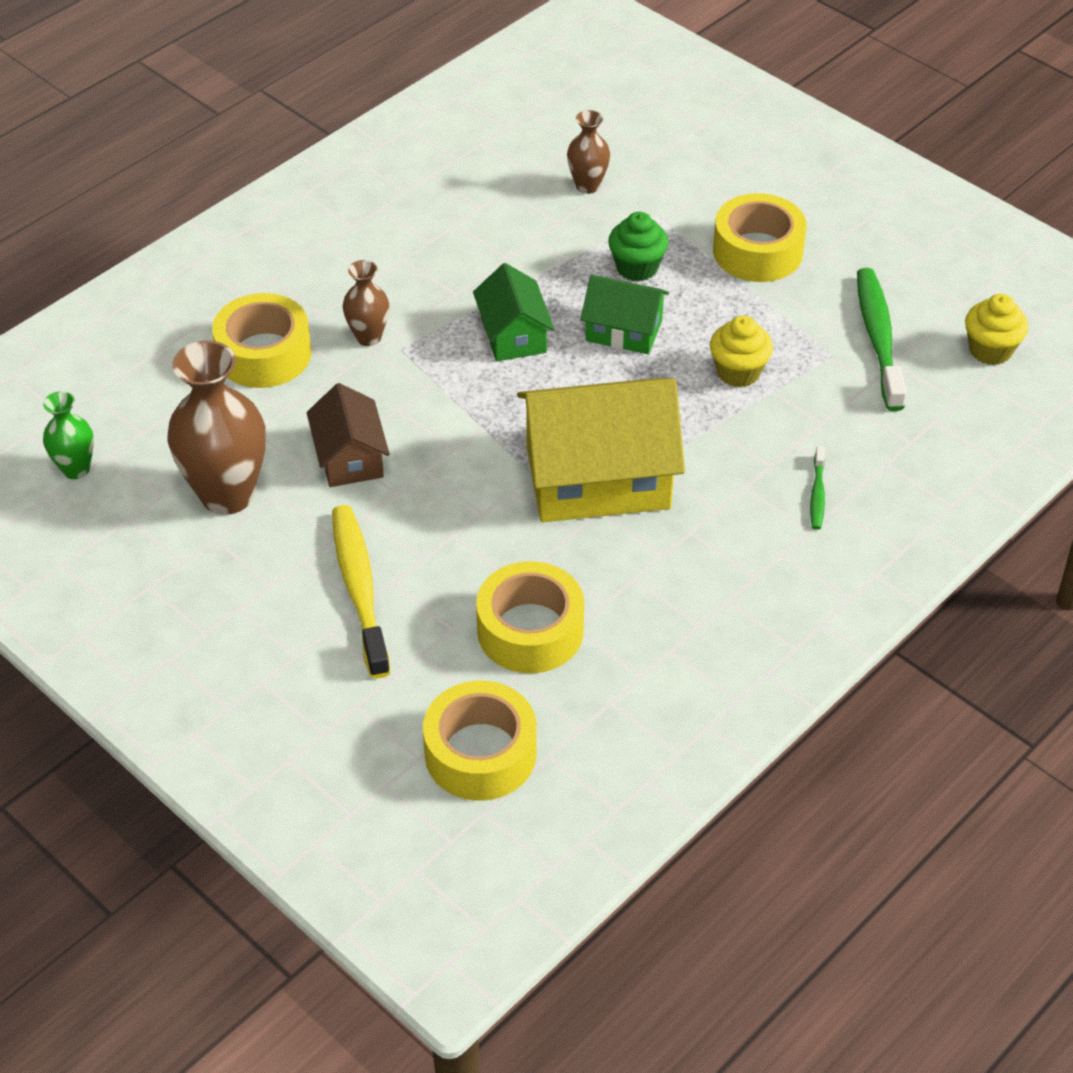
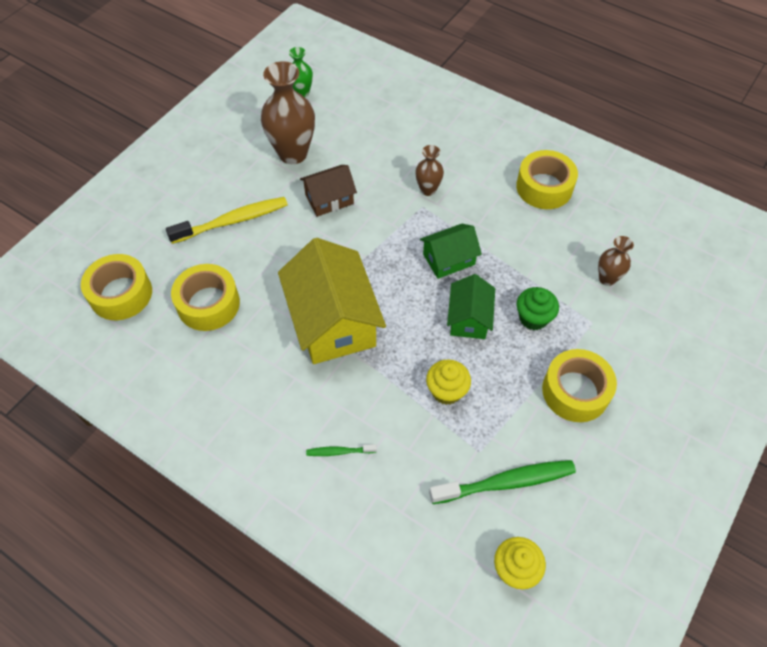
camera: 80 degrees right, 10 degrees up
(264, 354) = (402, 147): yellow tape -> yellow tape (544, 187)

